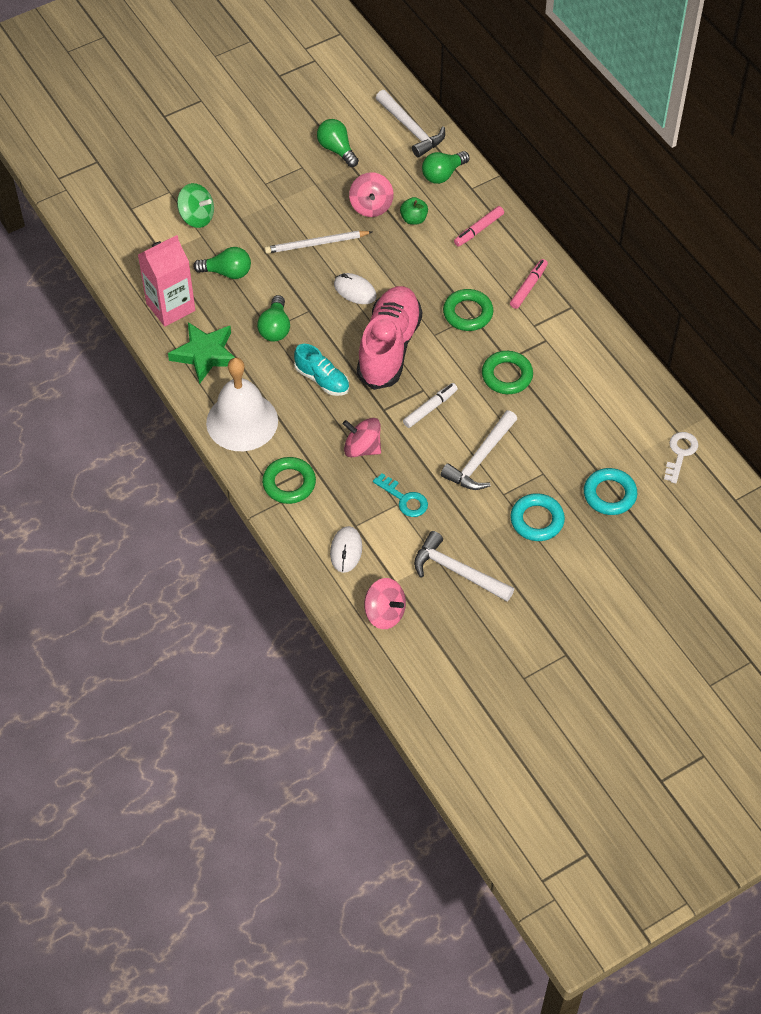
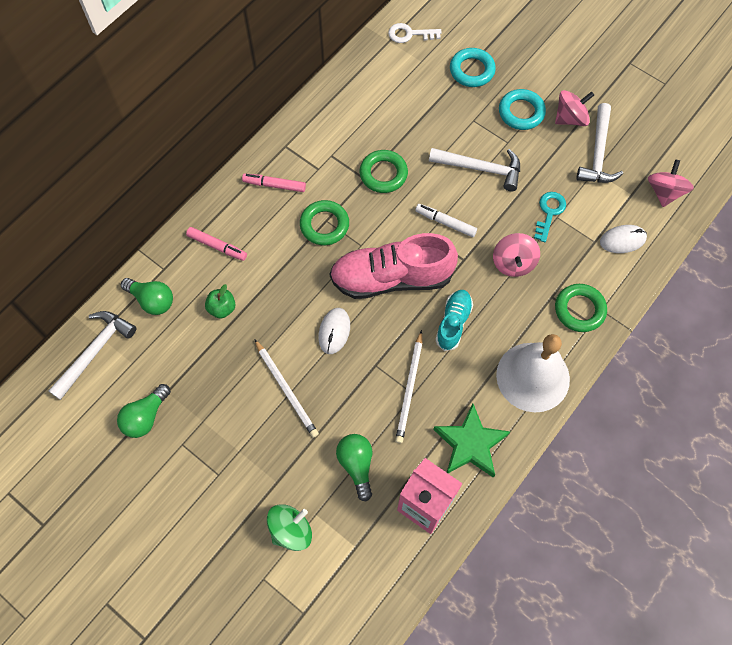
camera: 110 degrees left, 10 degrees up
(197, 217) = (291, 530): green spinning top -> green spinning top turned 45 degrees clockwise
(275, 328) = (409, 389): green light bulb -> white pencil
(371, 206) = (217, 354): pink spinning top -> pink spinning top (570, 118)

